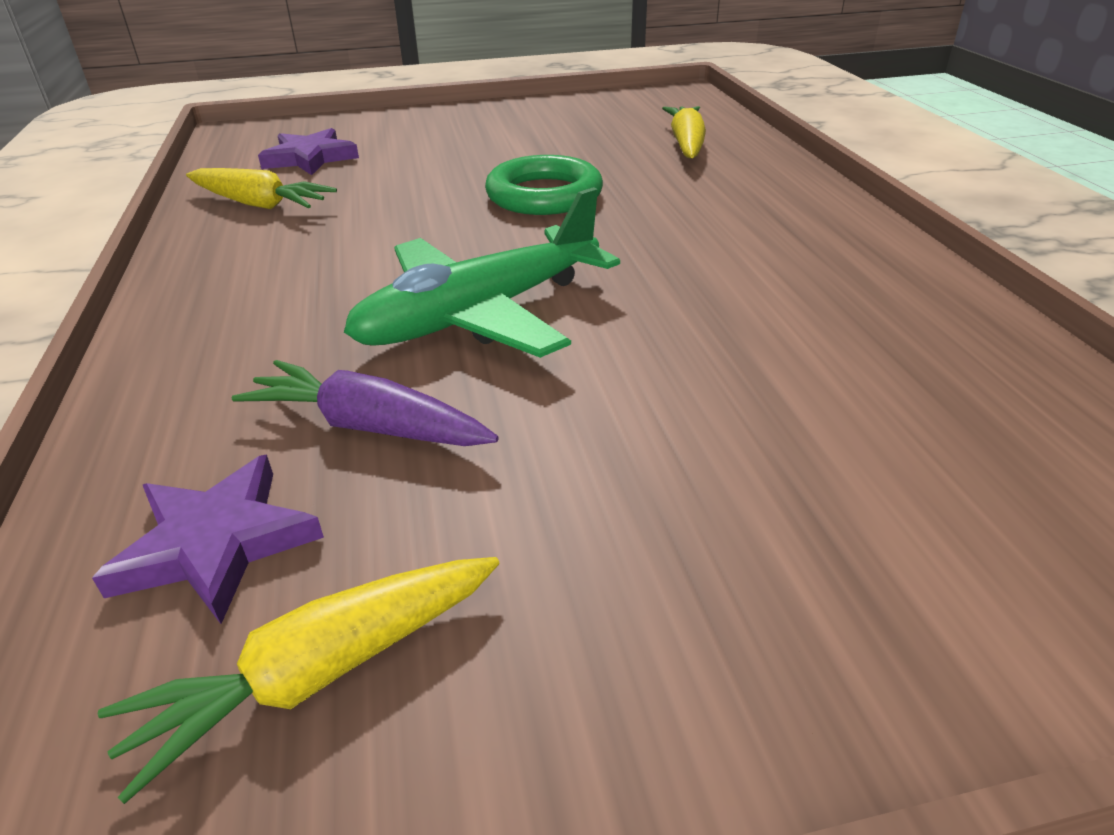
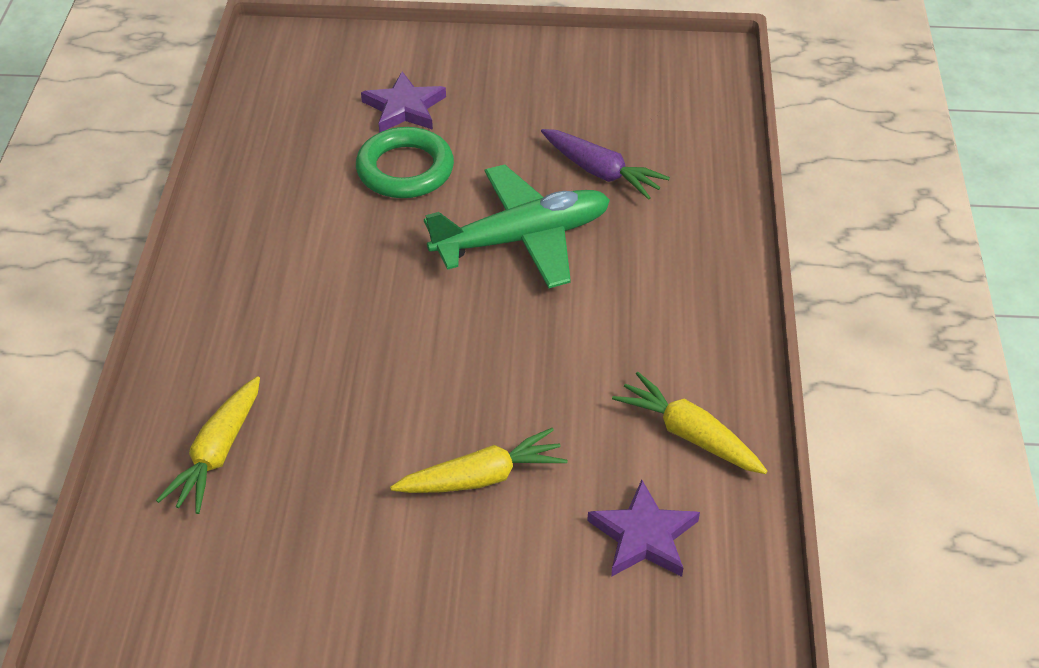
camera: 165 degrees left, 10 degrees up
(216, 543) = (668, 131): purple star -> purple star (404, 108)
(319, 673) = (624, 82): yellow carrot -> yellow carrot (482, 477)
(544, 195) = (418, 381): green ring -> green ring (405, 169)

